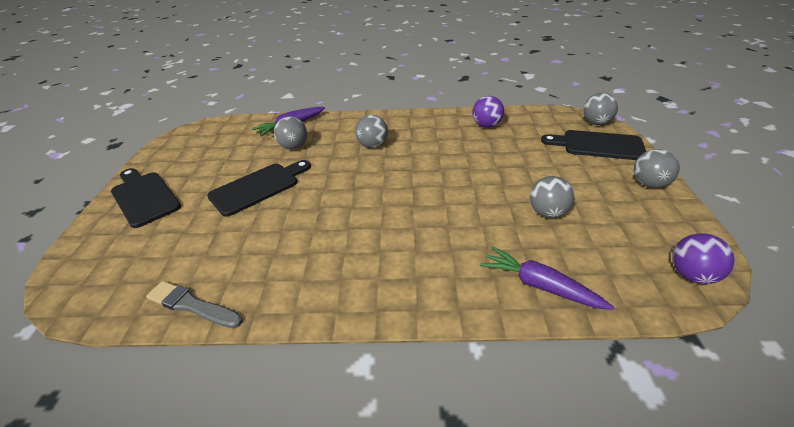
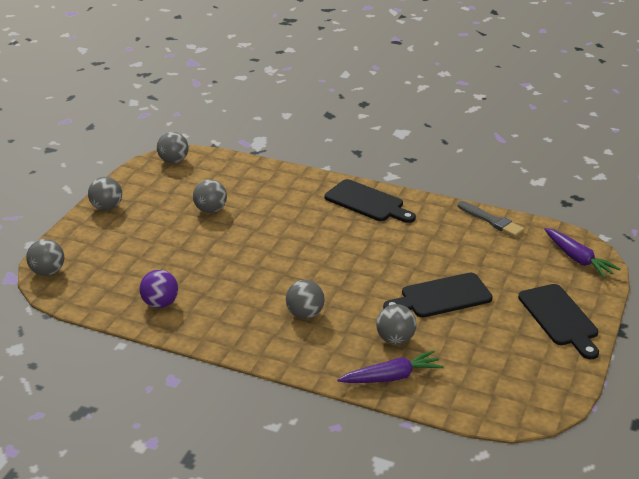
camera: 160 degrees left, 5 degrees down
(539, 285) = (266, 177): purple carrot -> purple carrot (577, 259)
(598, 145) = (88, 248): black cutting board -> black cutting board (367, 202)
(691, 275) = (173, 161): purple ball -> grey ball

